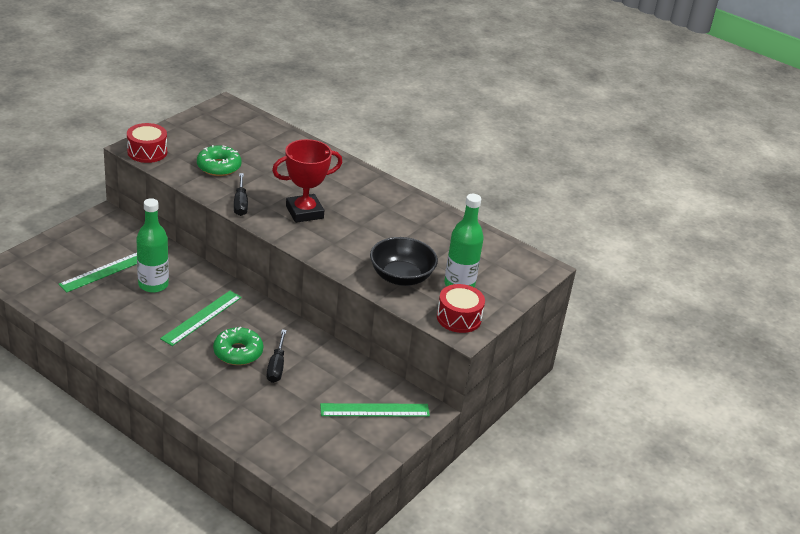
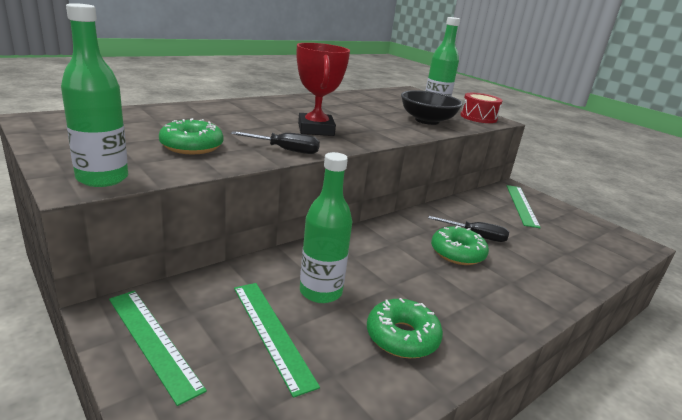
camera: 75 degrees left, 10 degrees down
(117, 321) = (402, 337): none -> green donut
(147, 152) = (102, 178): red drum -> green bottle
(201, 317) = (395, 266): green ruler -> green ruler (152, 341)

